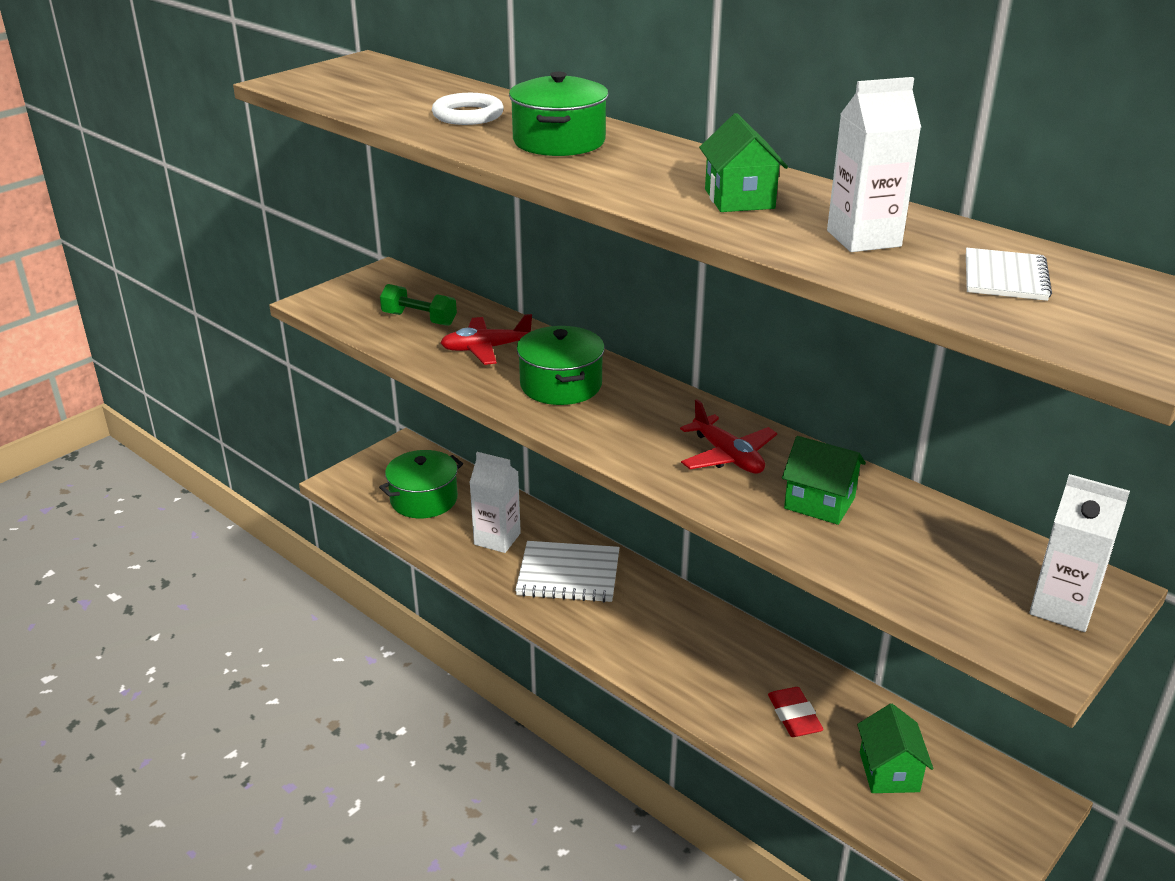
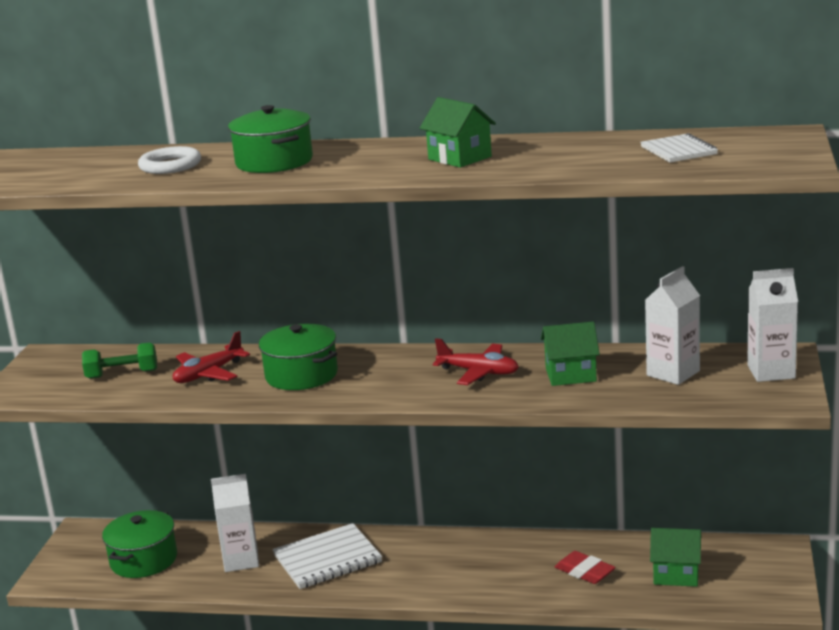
camera: 30 degrees left, 10 degrees down
(863, 239) = (570, 156): white carton -> white carton (673, 373)
(889, 772) = (676, 574): green house -> green house turned 45 degrees counterclockwise

